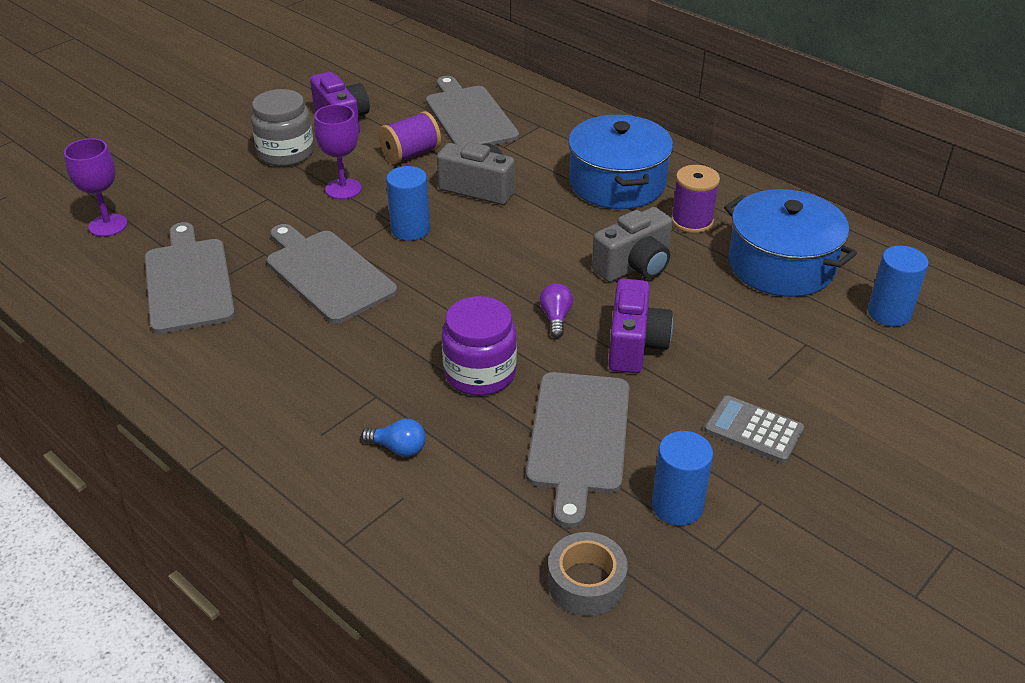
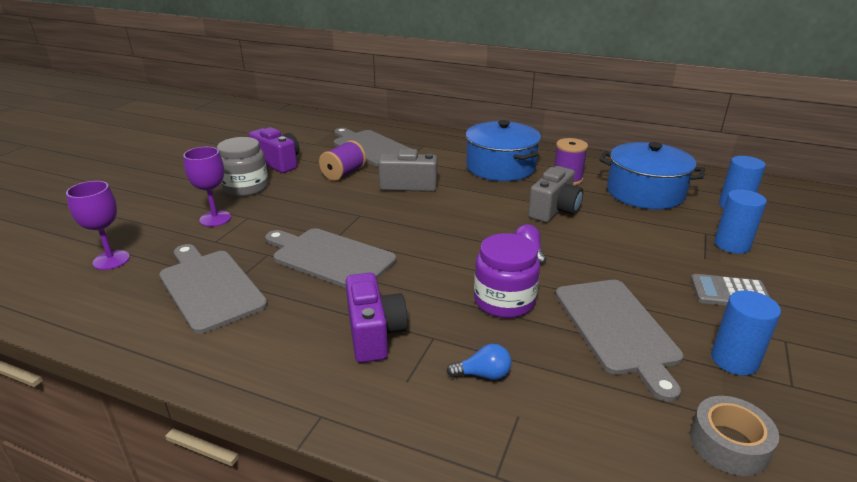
camera: 20 degrees left, 10 degrees down
(343, 189) = (306, 202): purple goblet -> purple goblet (215, 219)
(410, 229) = (376, 217): blue cylinder -> blue cylinder (732, 245)
(634, 345) = (599, 257): purple camera -> purple camera (374, 334)

